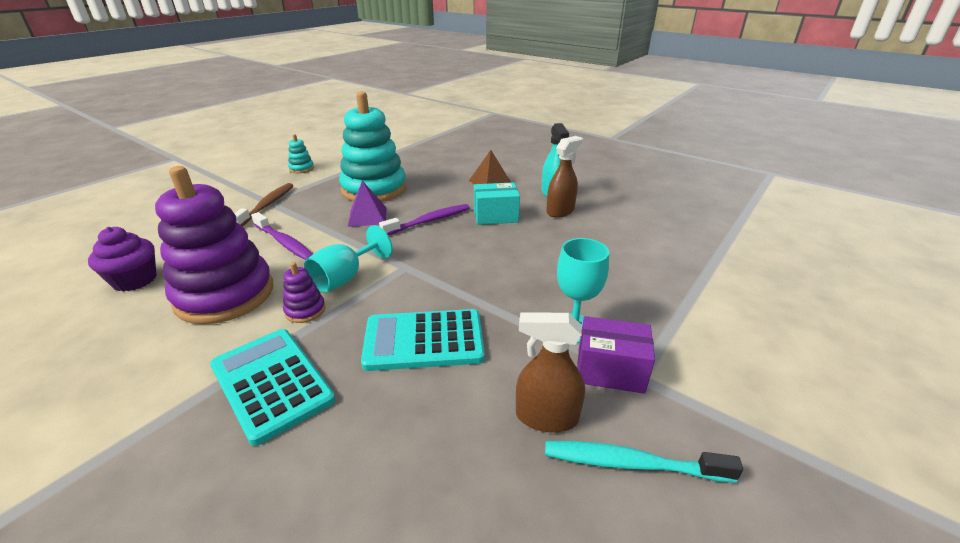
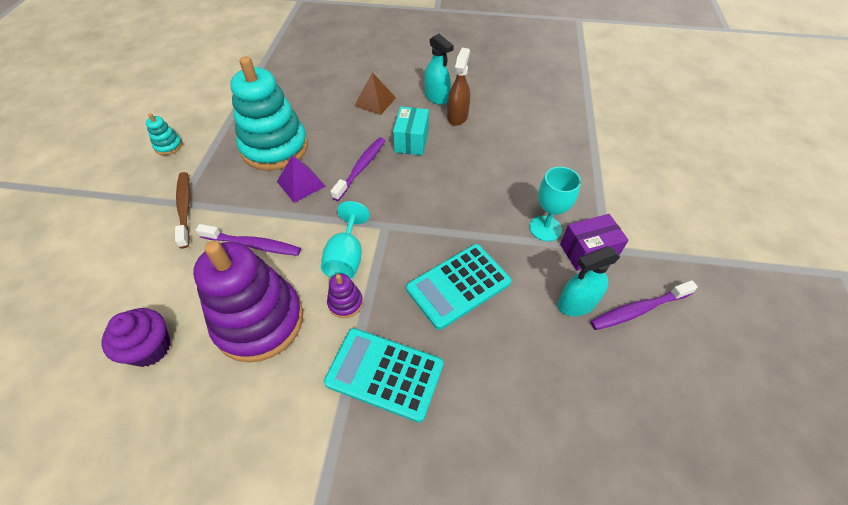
camera: 30 degrees left, 20 degrees up
(495, 216) = (411, 141): turquoise box -> turquoise box turned 45 degrees counterclockwise
(546, 417) = (576, 304): brown spray bottle -> turquoise spray bottle
(631, 463) = (638, 309): turquoise toothbrush -> purple toothbrush

